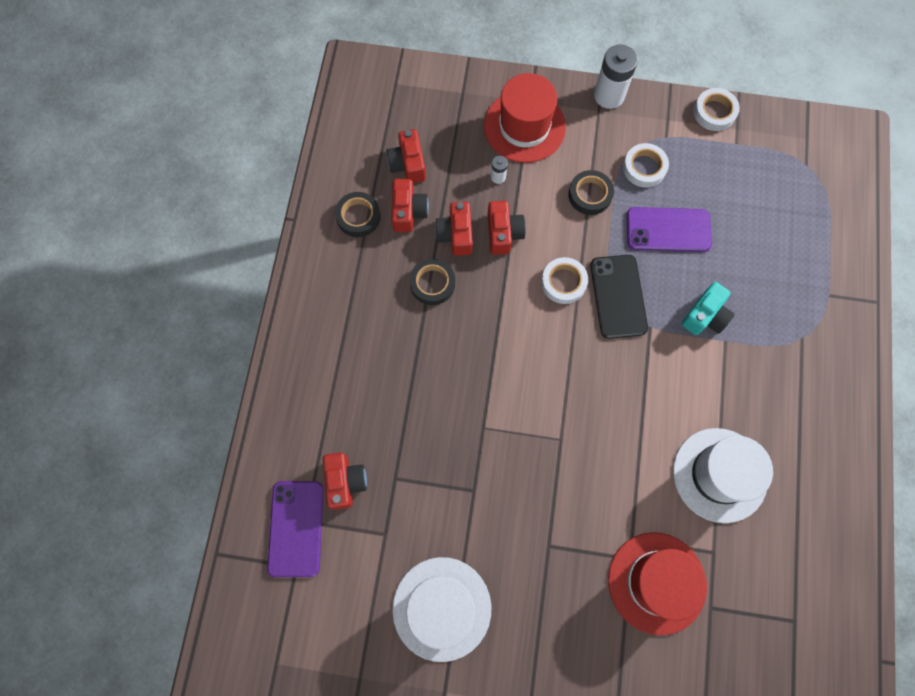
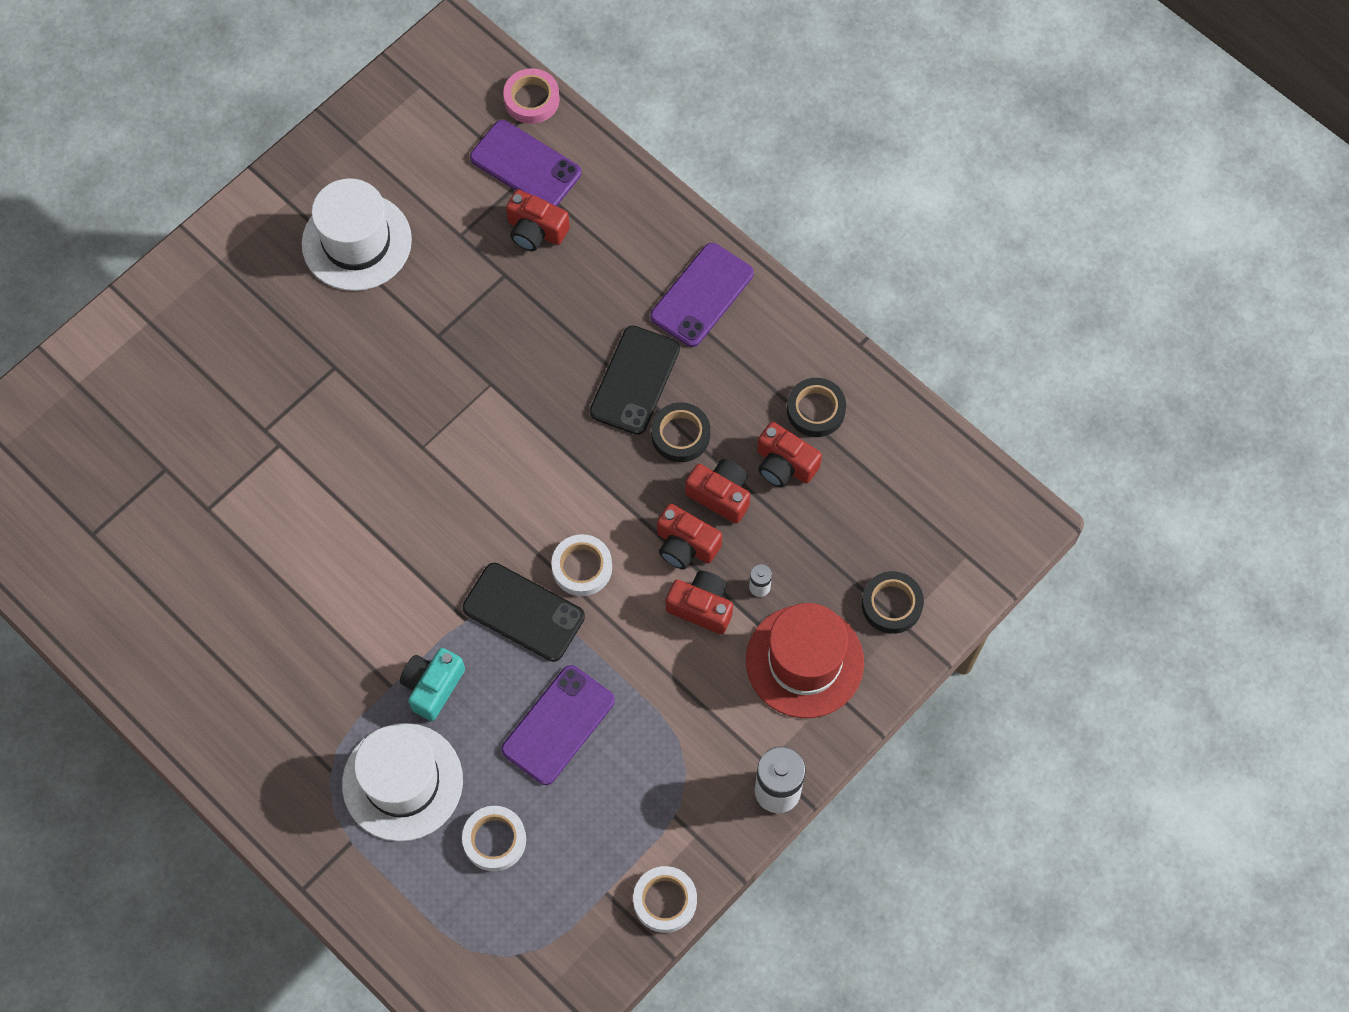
camera: 125 degrees right, 5 degrees down
(235, 565) = (531, 99): none -> pink tape
(322, 336) = (702, 295): none -> purple phone
(408, 164) = (845, 501): red camera -> red camera (701, 607)
(414, 336) = (635, 380): none -> black phone
(590, 195) = (664, 671): black tape -> black tape (891, 604)
(644, 168) = (653, 758): white tape -> white tape (494, 840)
(656, 582) = (225, 438): red hat -> none
(705, 316) = (432, 686): turquoise camera -> turquoise camera turned 45 degrees clockwise
(719, 475) = (268, 571): white hat -> white hat (402, 782)

